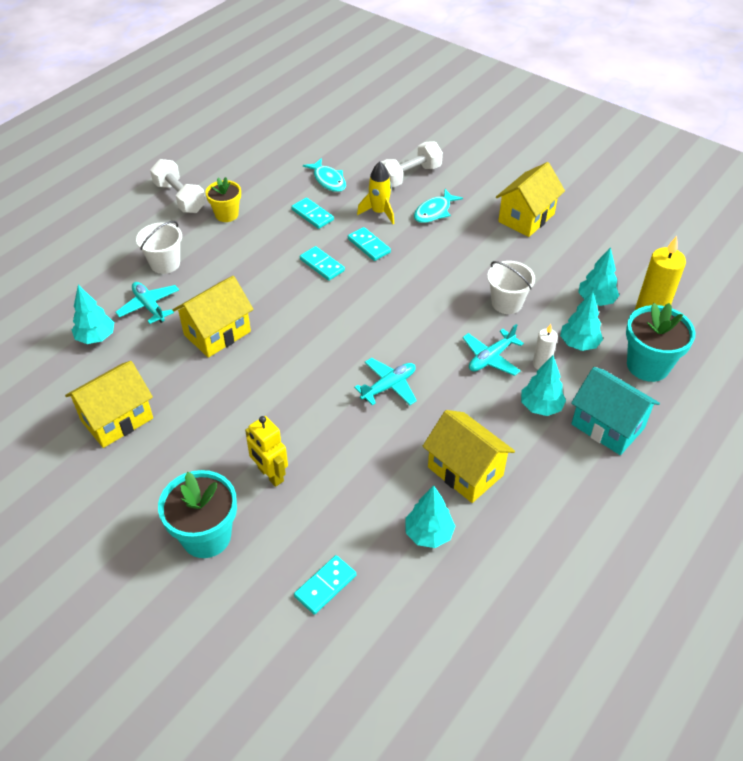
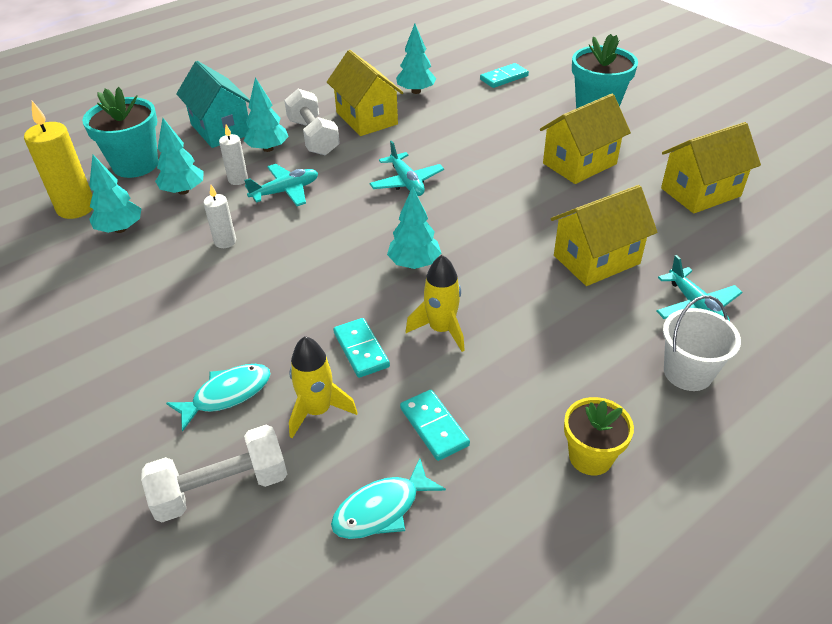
camera: 165 degrees left, 5 degrees down
(96, 337) = (758, 277): turquoise tree -> turquoise tree (414, 263)
(180, 198) = (689, 520): white dumbbell -> white dumbbell (313, 137)
(270, 475) = (540, 136): yellow robot -> none
(322, 265) = (441, 329): turquoise domino -> yellow rocket
(328, 180) = (382, 509): turquoise fish -> turquoise fish turned 105 degrees counterclockwise
(389, 386) = (406, 182): turquoise plane -> turquoise plane turned 90 degrees counterclockwise
(507, 303) = (225, 241): white bucket -> white candle
(526, 218) = (96, 357): yellow house -> yellow house (579, 164)

